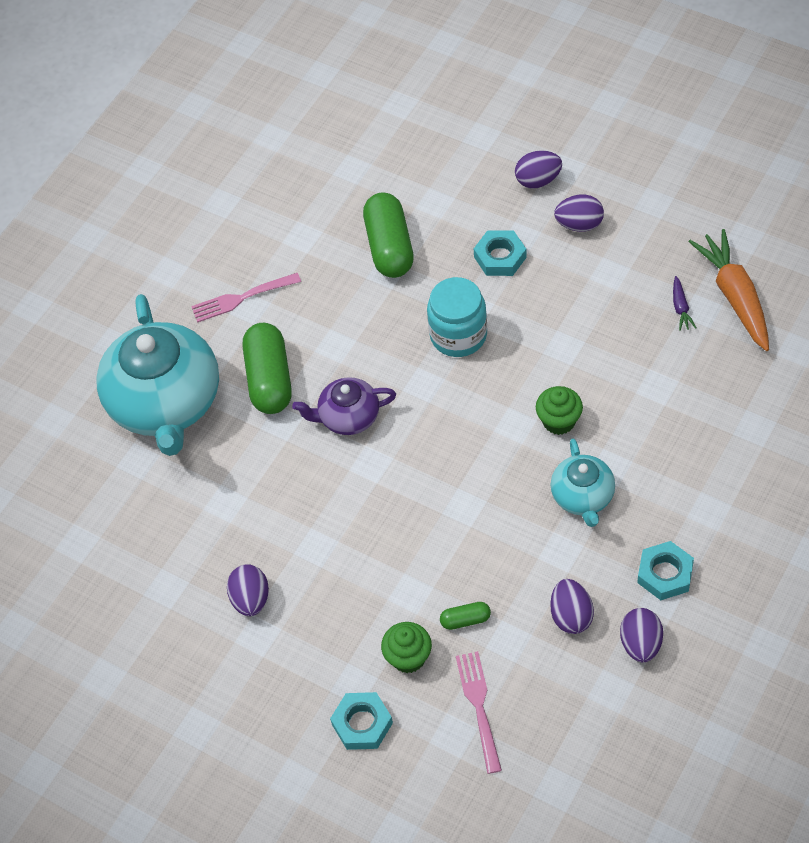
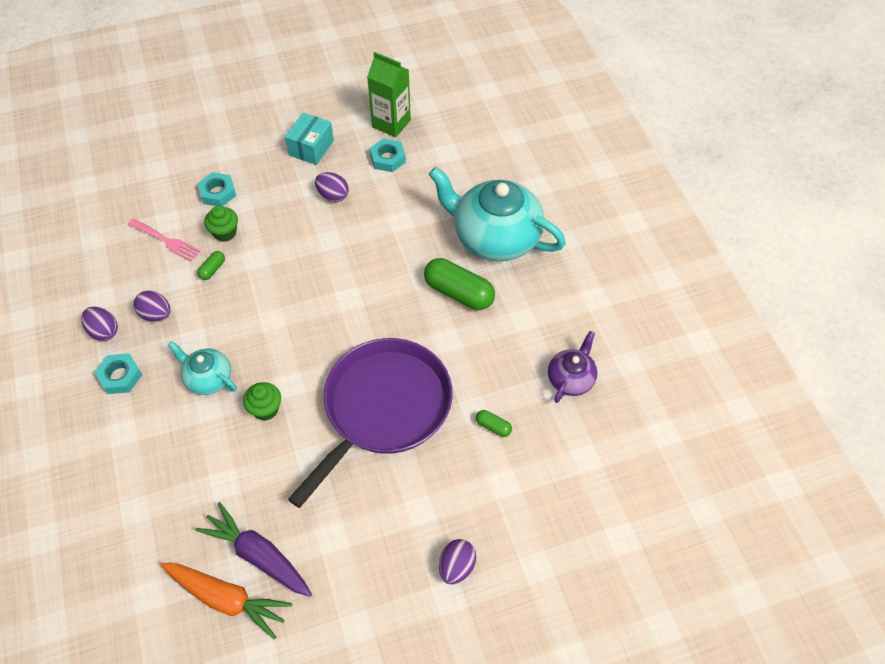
camera: 125 degrees right, 0 degrees up
(79, 640) = (391, 123): none -> green carton
(198, 690) = (311, 148): none -> turquoise box
(242, 297) = (534, 321): pink fork -> none
(348, 417) = (390, 310): purple teapot -> purple teapot (571, 379)
(389, 247) = (493, 427): green capsule -> green capsule, size x0.46
(458, 335) = (383, 408): turquoise jar -> purple pan
(500, 257) = (416, 483): turquoise nut -> turquoise nut (388, 158)
(579, 224) = (390, 557): purple egg -> none
(681, 308) = (258, 555): purple carrot -> purple carrot, size x2.29

